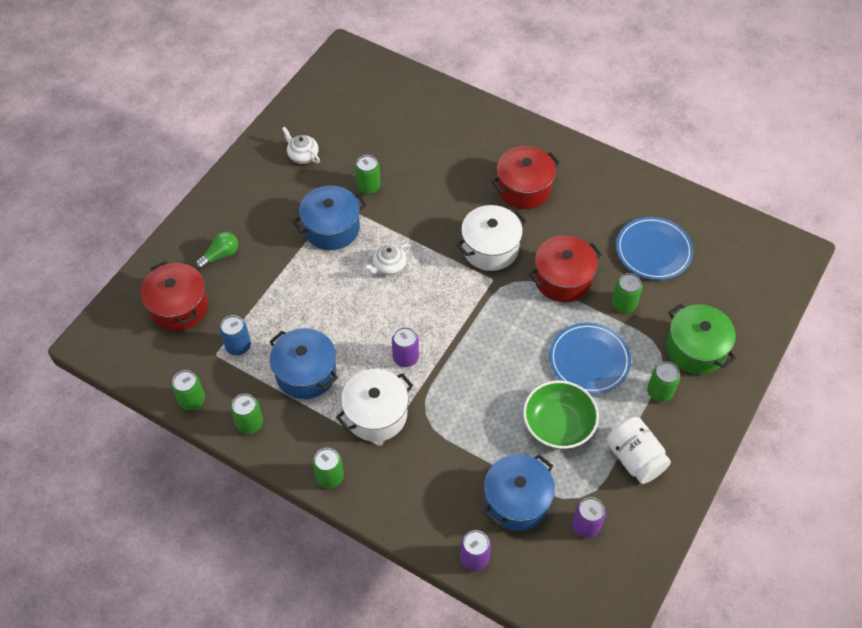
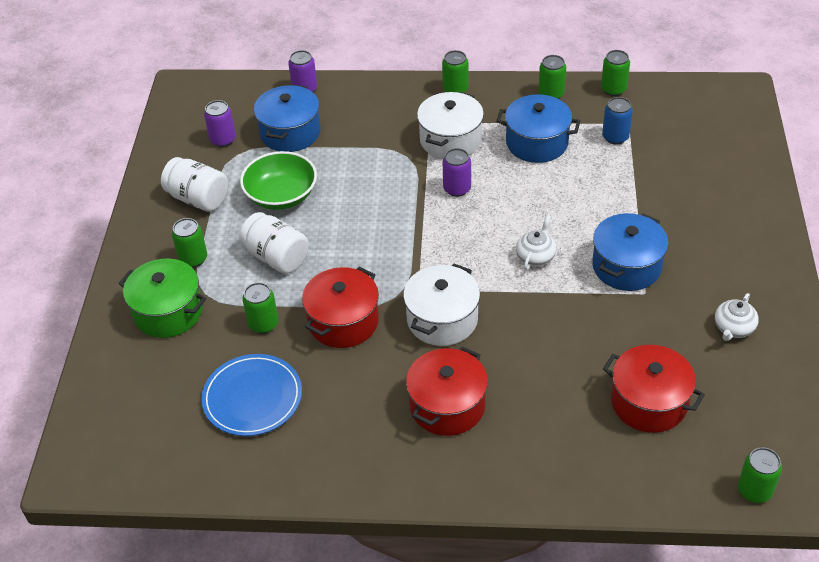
camera: 155 degrees right, 10 degrees down
(179, 307) = (699, 142): red pot -> red pot (649, 402)
(220, 255) = (710, 196): green light bulb -> none
(303, 155) = (733, 328): white teapot -> white teapot turned 105 degrees clockwise
(368, 186) = (627, 326): green can -> green can (754, 490)
(589, 360) = (277, 257): blue plate -> white jar

